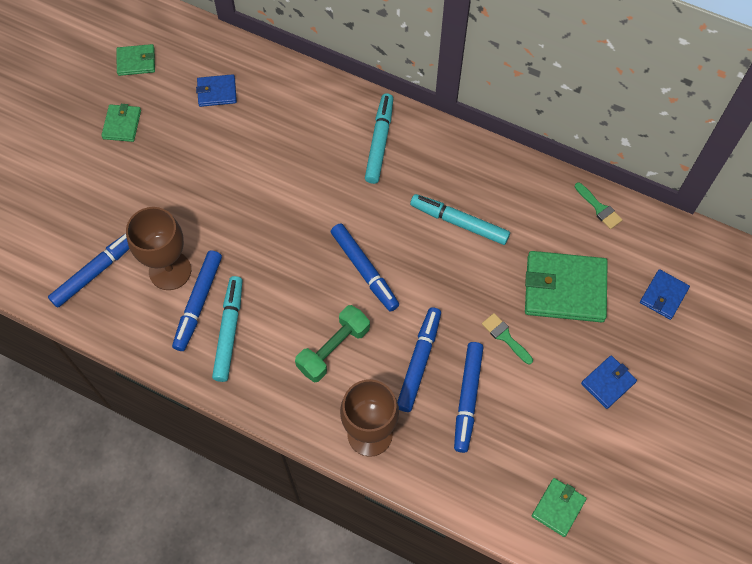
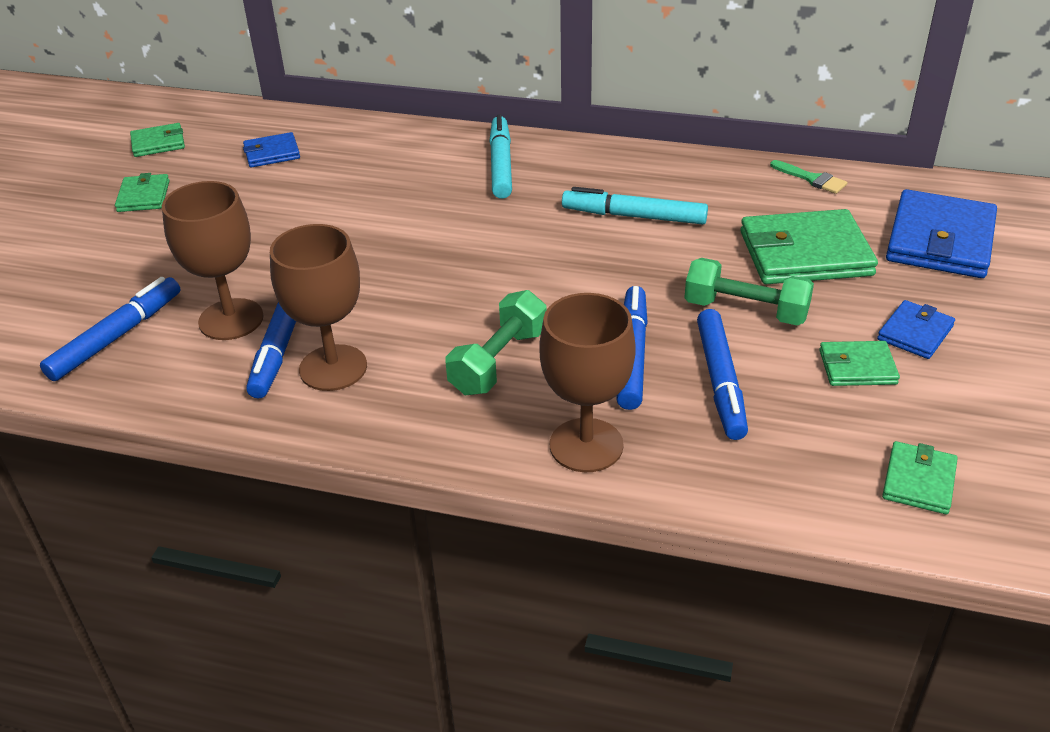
camera: 10 degrees left, 25 degrees down
(229, 331) = (333, 368): turquoise marker -> brown goblet
(364, 270) = (519, 277): blue marker -> none
(505, 337) = (745, 310): green brush -> green dumbbell
(558, 405) = (857, 367): none -> green wallet
(663, 295) = (940, 240): blue wallet -> blue wallet, size x1.91

